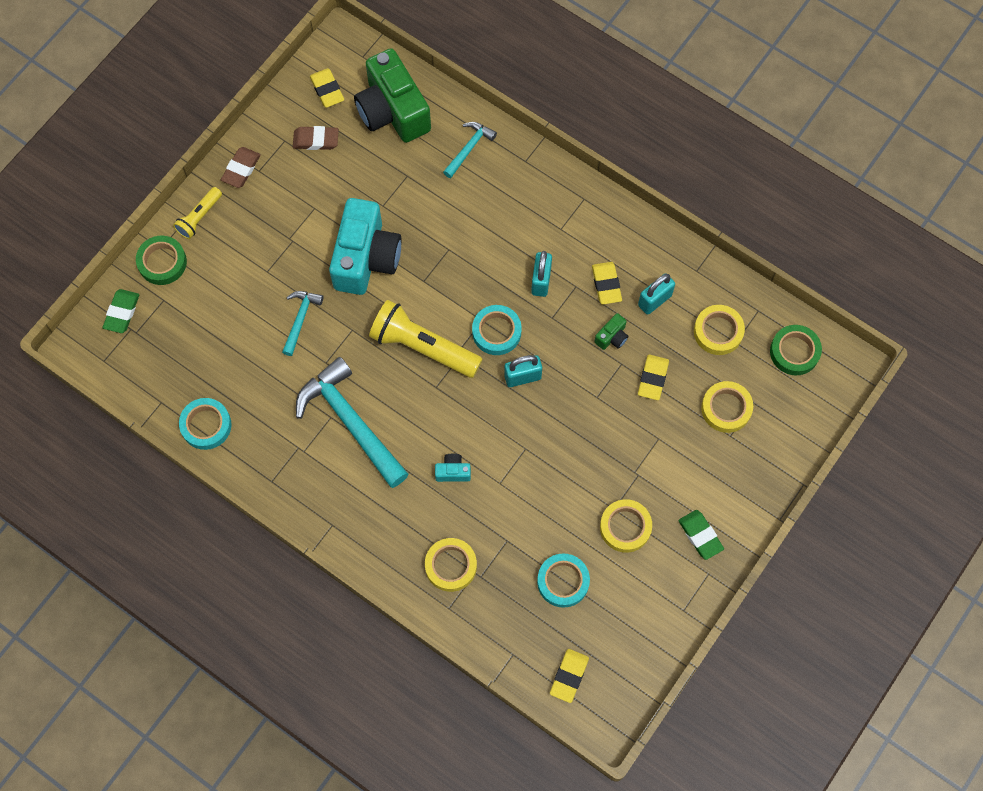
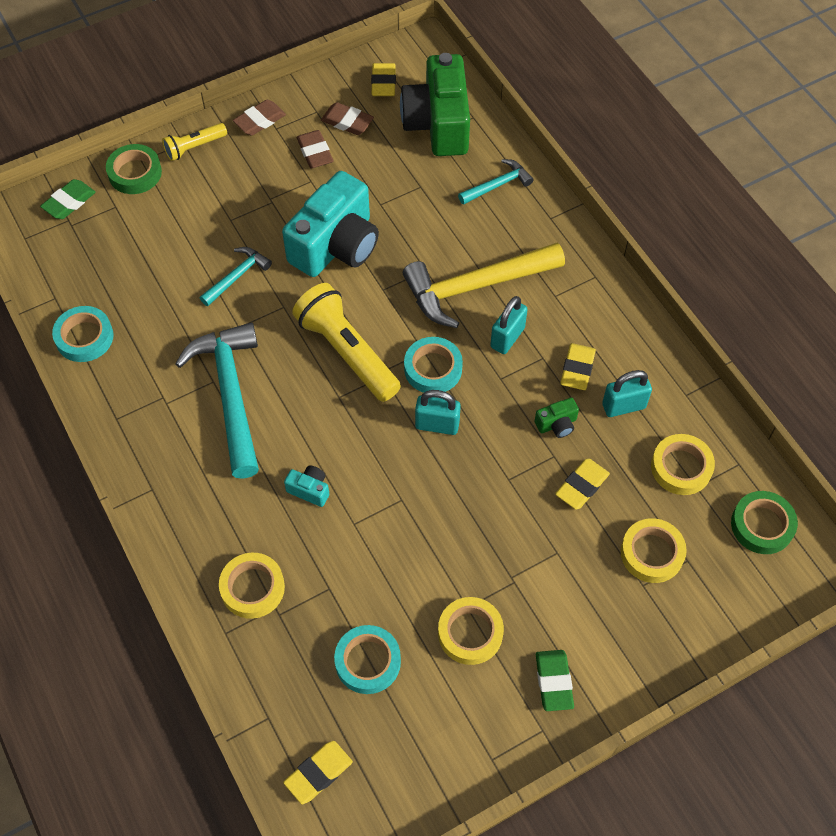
camera: 25 degrees right, 10 degrees down
(304, 180) = (315, 152): none -> brown eraser
(495, 247) = (476, 287): none -> yellow hammer

